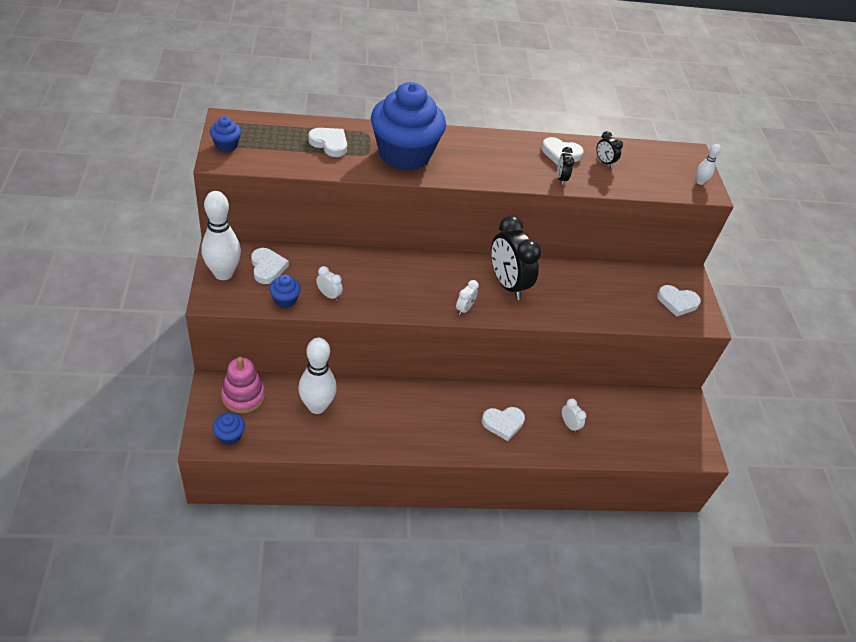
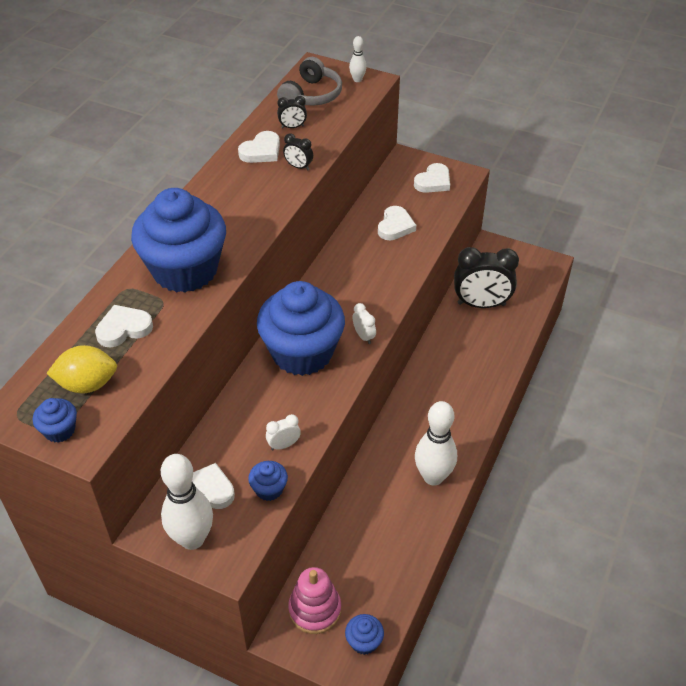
camera: 55 degrees left, 0 degrees up
(271, 144) = (87, 384): none -> yellow lemon
(317, 406) = (363, 540): white bowling pin -> white bowling pin (433, 477)
(422, 277) = (302, 353): none -> blue cupcake
(503, 423) = (457, 388): white heart -> white heart (395, 226)
(507, 284) = (348, 289): black clock -> black clock (481, 304)
(569, 425) = (481, 339): white clock -> none
(653, 161) = (311, 95): none -> grey headphones

